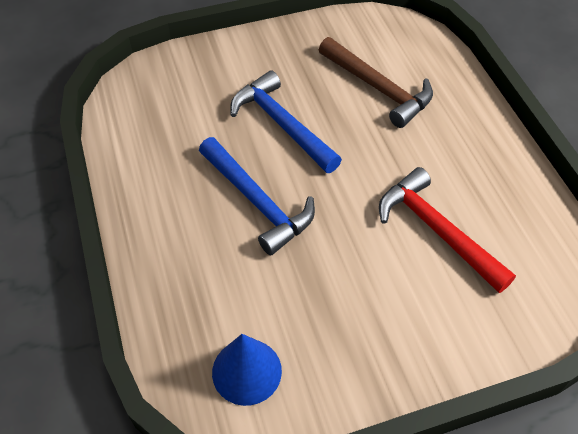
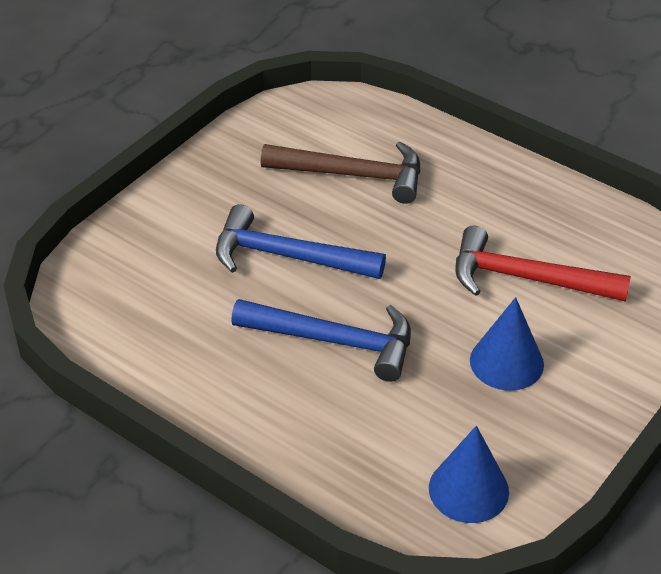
camera: 35 degrees left, 10 degrees down
(363, 288) = (506, 362): none -> blue cone

